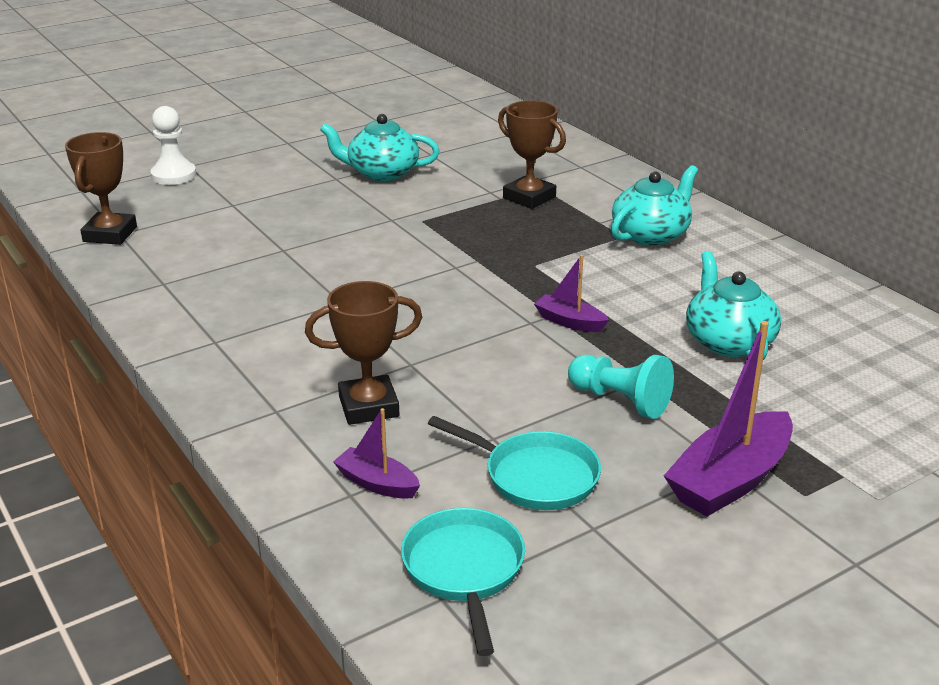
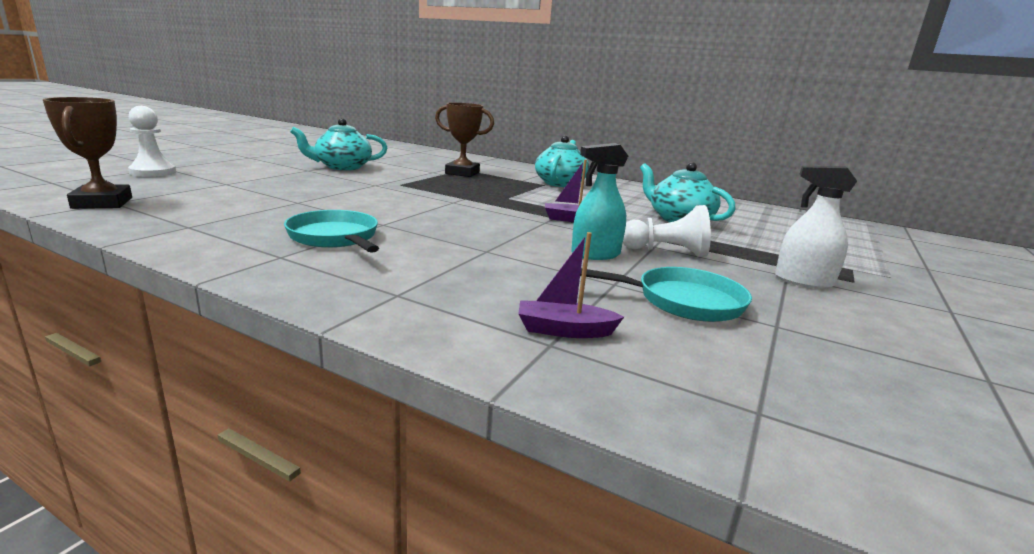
camera: 30 degrees left, 10 degrees down
(368, 406) = (485, 279): brown trophy -> none
(464, 570) = (740, 381): turquoise pan -> turquoise pan (335, 238)
(525, 390) = (595, 254): none -> turquoise spray bottle
(620, 400) = (666, 252): turquoise pawn -> white pawn
(730, 480) = (803, 281): purple boat -> white spray bottle

